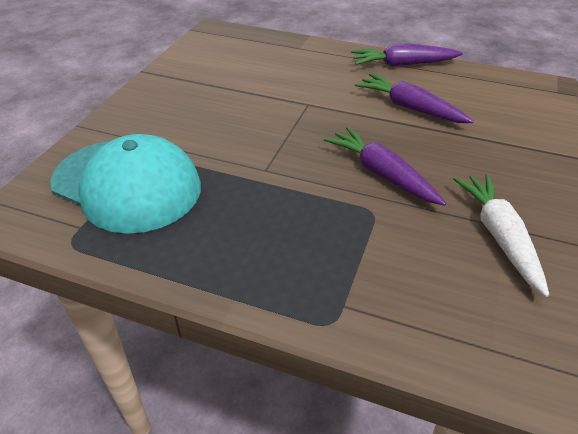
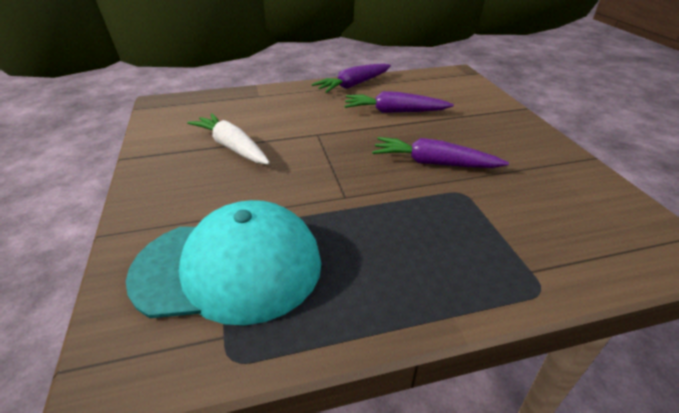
camera: 35 degrees left, 5 degrees down
(499, 236) = (552, 172): white carrot -> white carrot (232, 147)

